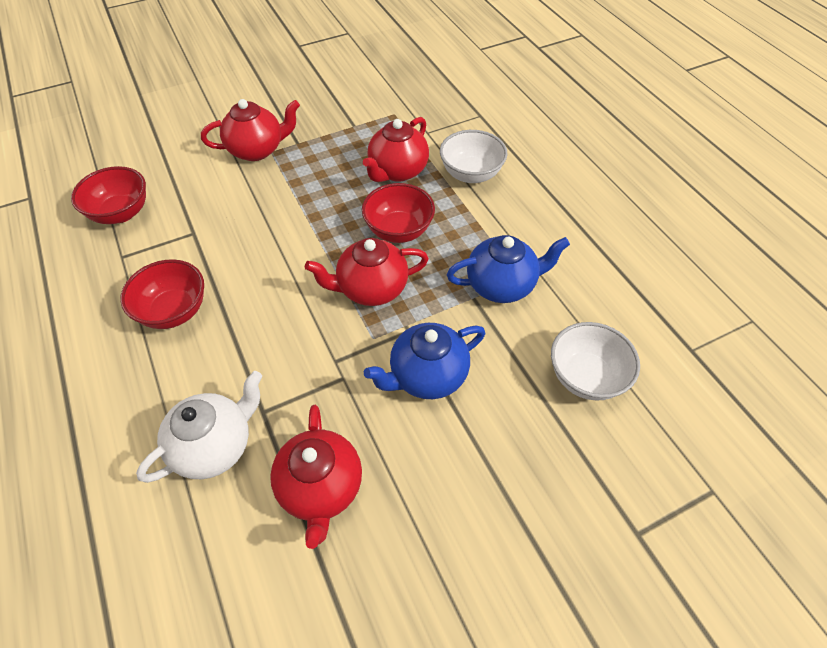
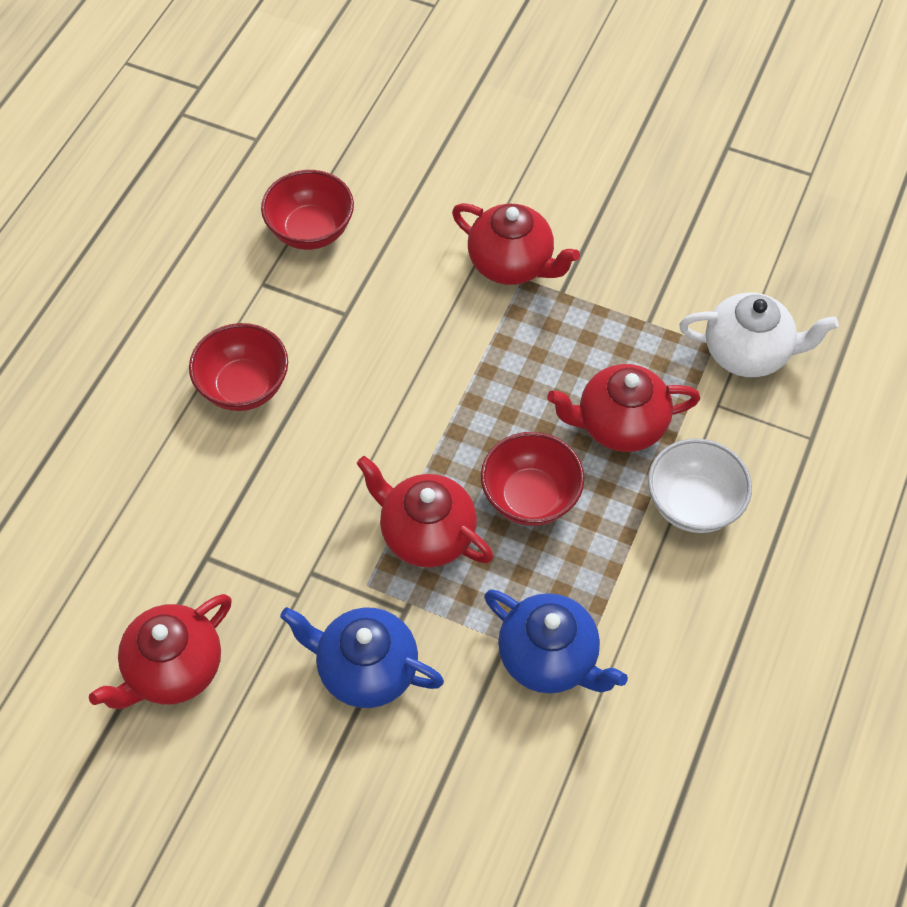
camera: 50 degrees right, 5 degrees up
(215, 445) = (143, 548): white teapot -> white teapot (748, 353)
(586, 377) = (498, 827): white bowl -> none

